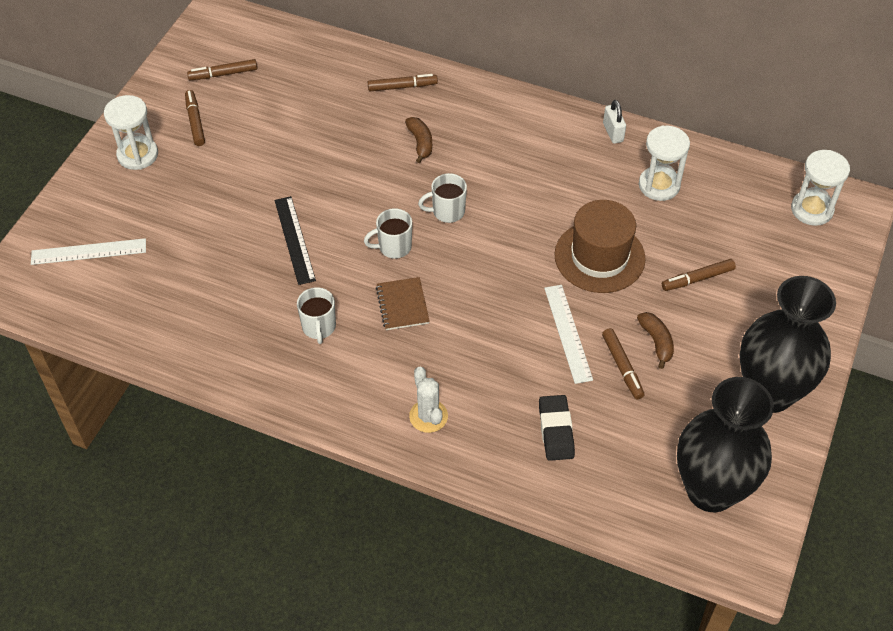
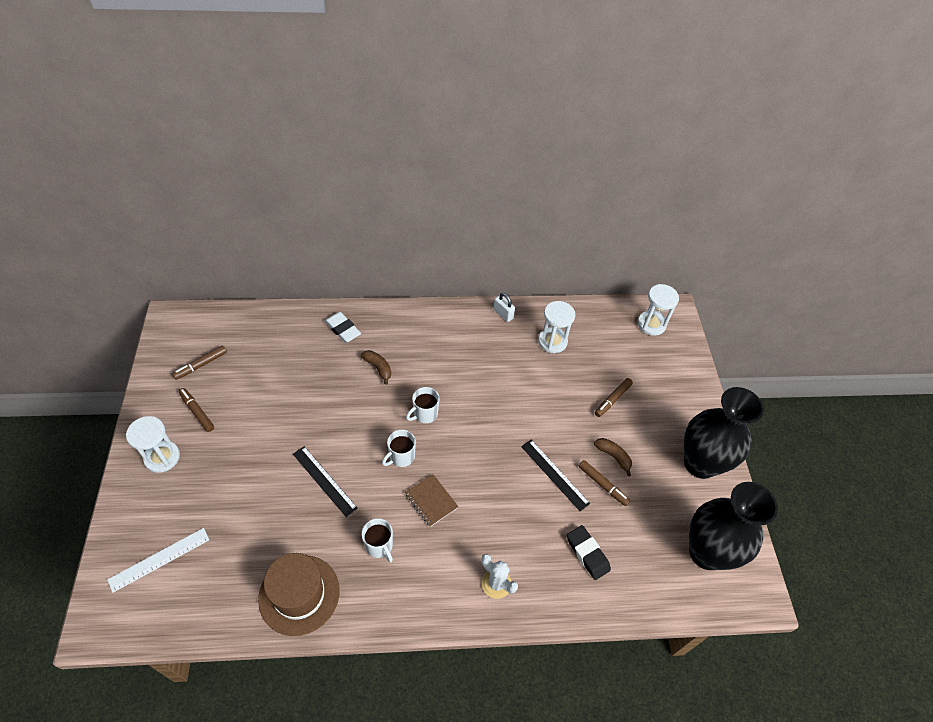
camera: 30 degrees left, 0 degrees up
(402, 87) = (343, 329): brown marker -> white eraser
(568, 333) = (554, 474): white ruler -> black ruler
(599, 257) = (544, 408): brown hat -> brown hat (299, 594)

